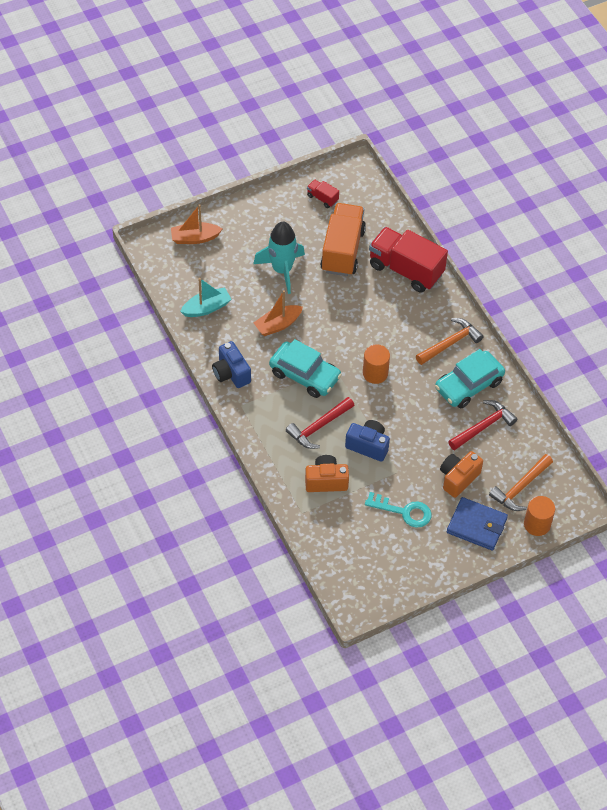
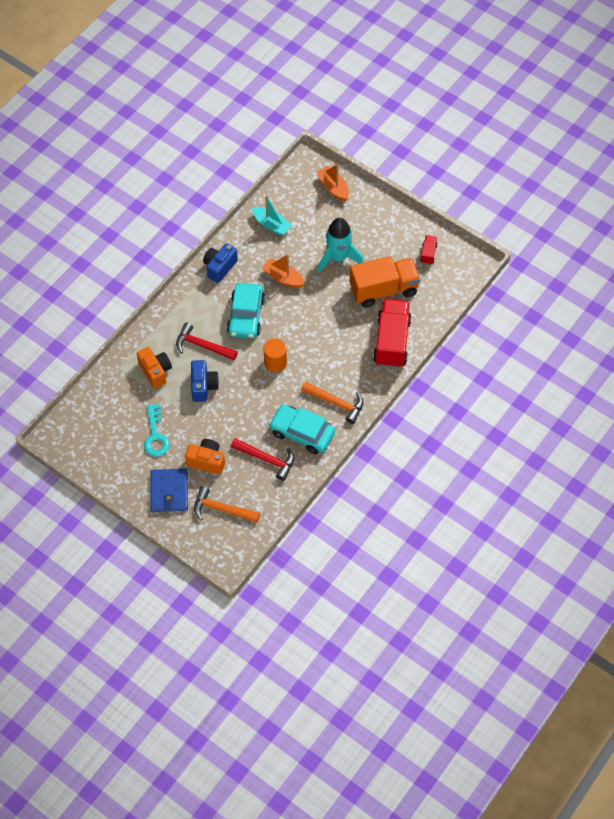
camera: 65 degrees right, 5 degrees up
(537, 524) = (193, 535): orange cylinder -> none

